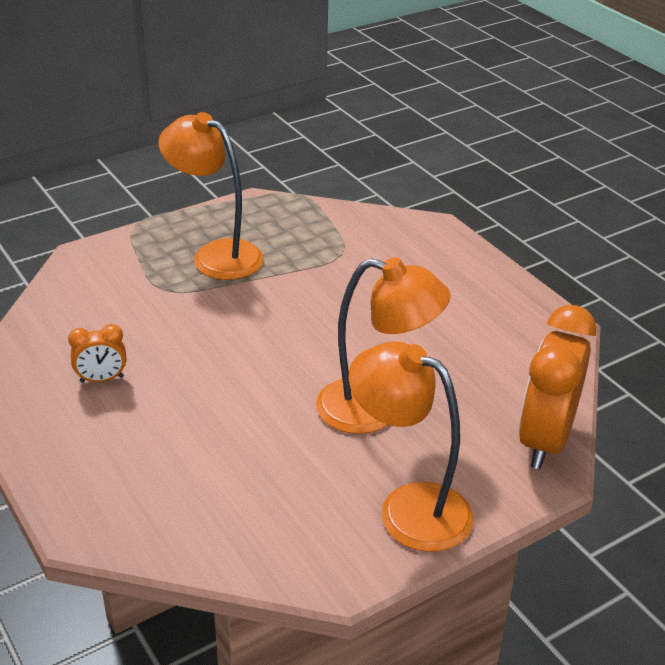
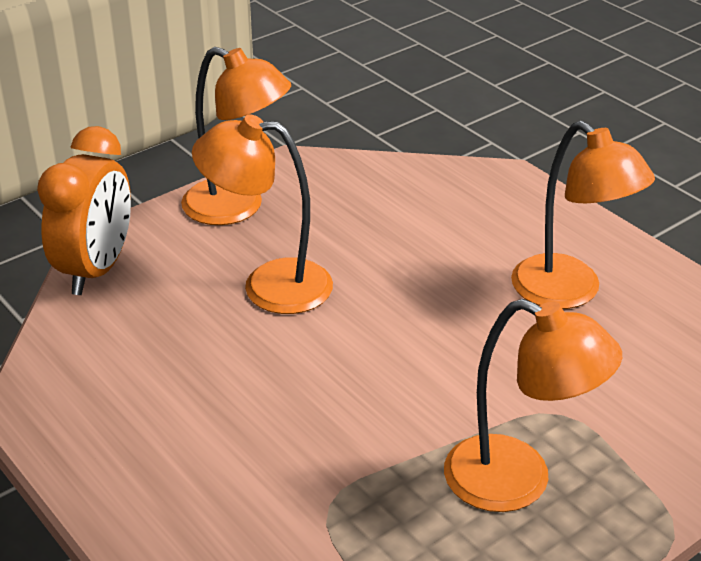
camera: 175 degrees right, 0 degrees up
(102, 379) = (569, 292): orange clock -> orange lamp

